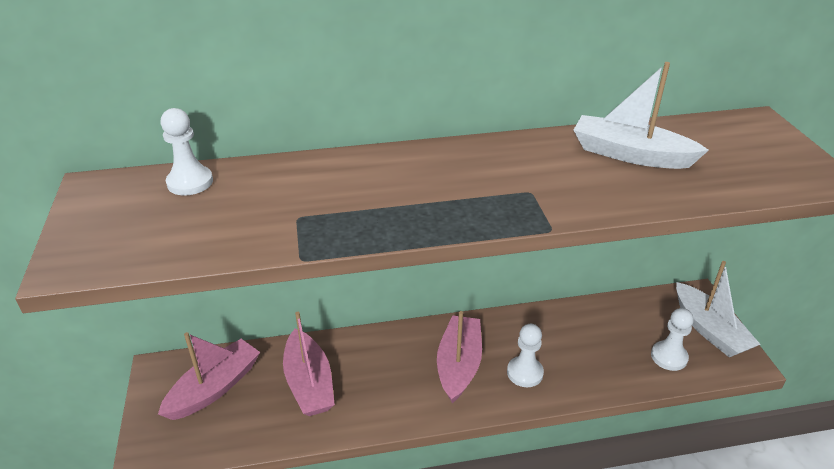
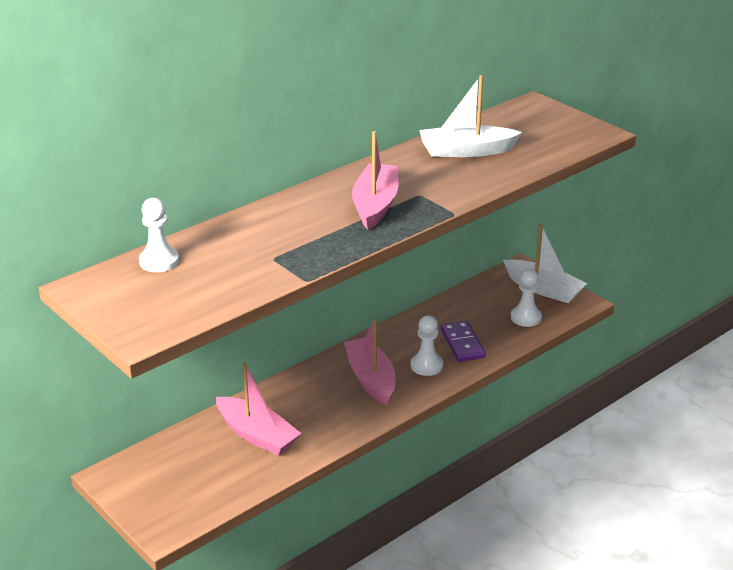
camera: 30 degrees left, 5 degrees down
(214, 388) = (176, 468): pink boat -> pink boat (375, 205)
(579, 362) = (462, 344): none -> purple domino

